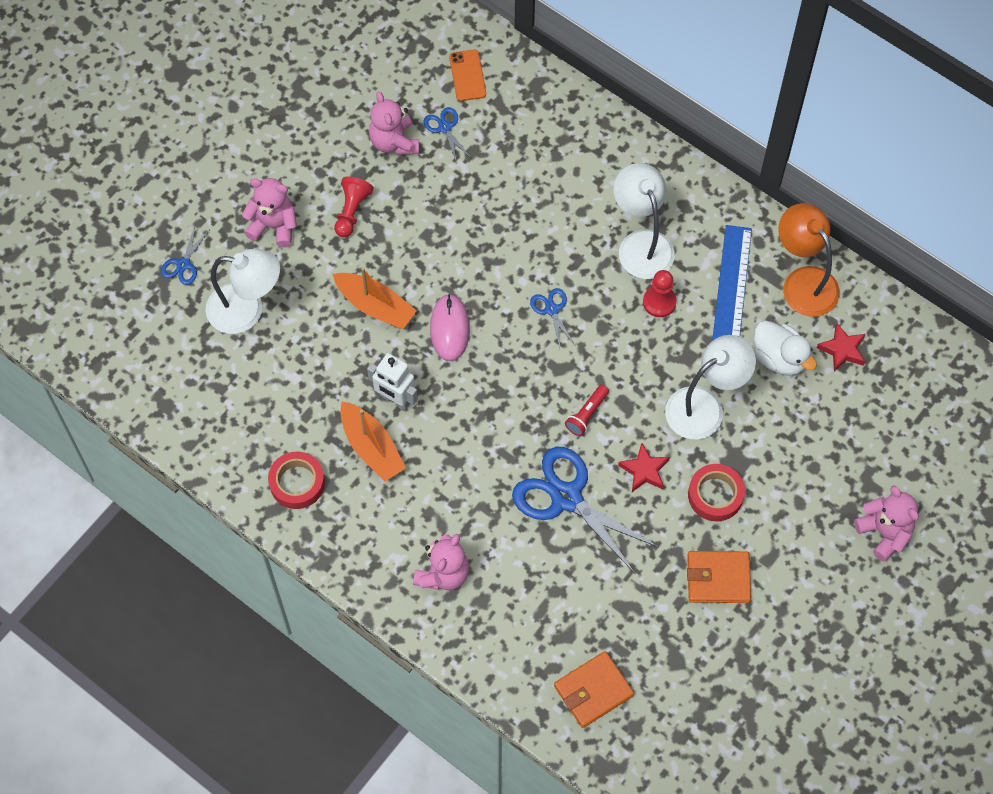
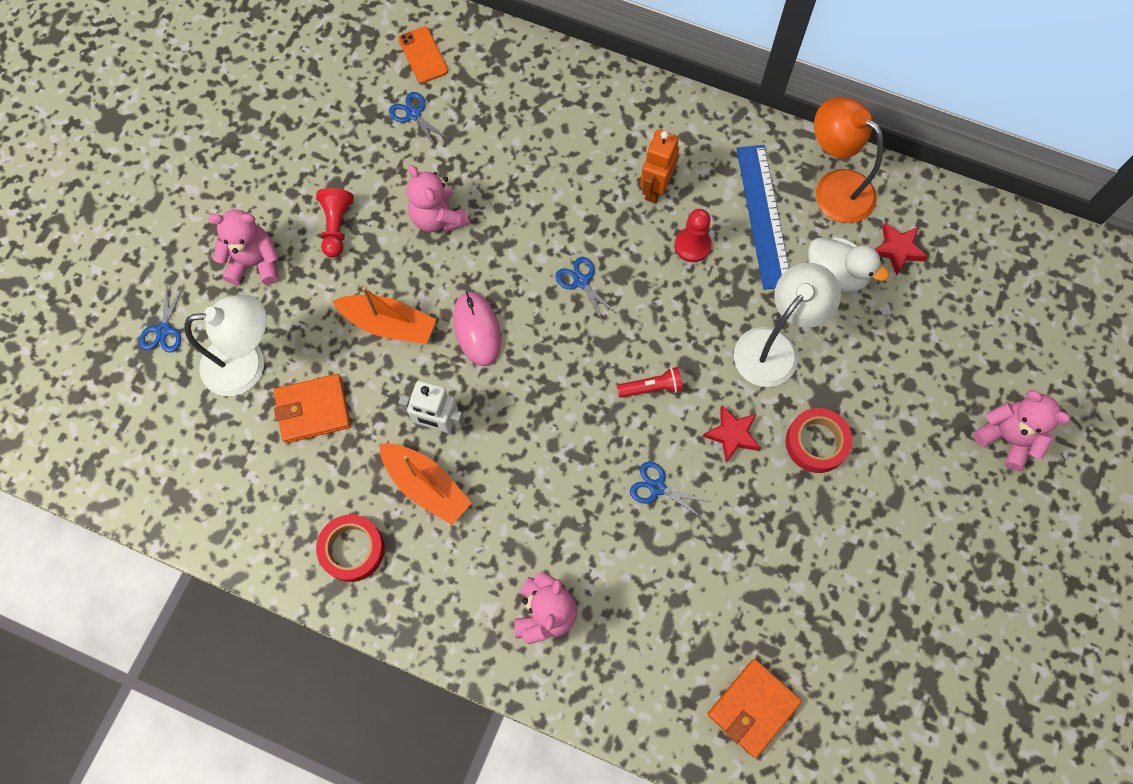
camera: 15 degrees left, 5 degrees up
(394, 142) = (363, 142): pink teddy bear -> pink teddy bear (438, 217)
(566, 497) = (657, 487): blue scissors -> blue scissors, size x0.46
(586, 414) = (652, 387): red flashlight -> red flashlight turned 120 degrees counterclockwise
(641, 244) = (655, 188): white lamp -> orange robot
(718, 578) = (849, 537): orange wallet -> orange wallet (313, 410)

